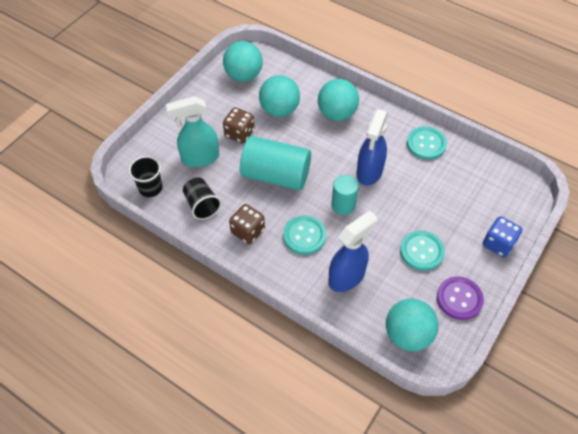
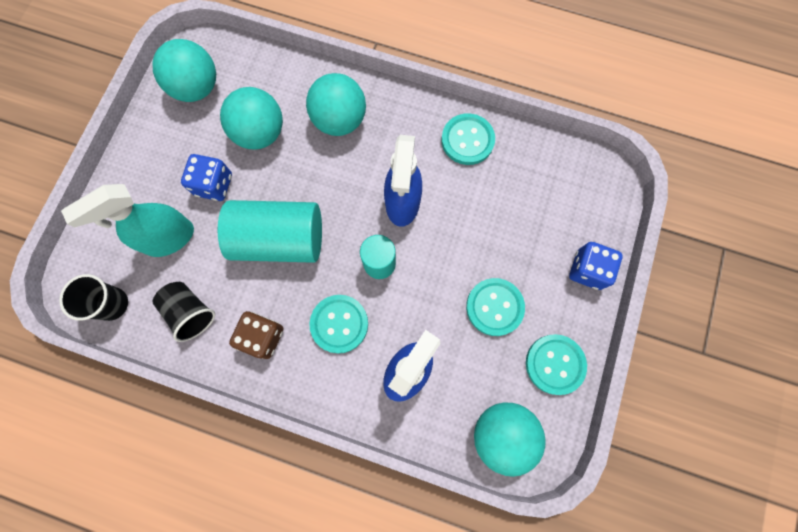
camera: 15 degrees left, 20 degrees up
(239, 133) = (214, 185): brown dice -> blue dice
(459, 299) = (555, 364): purple button -> turquoise button

